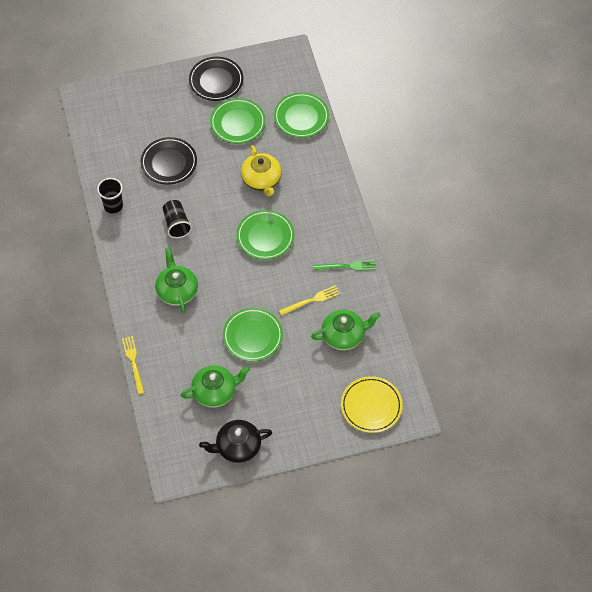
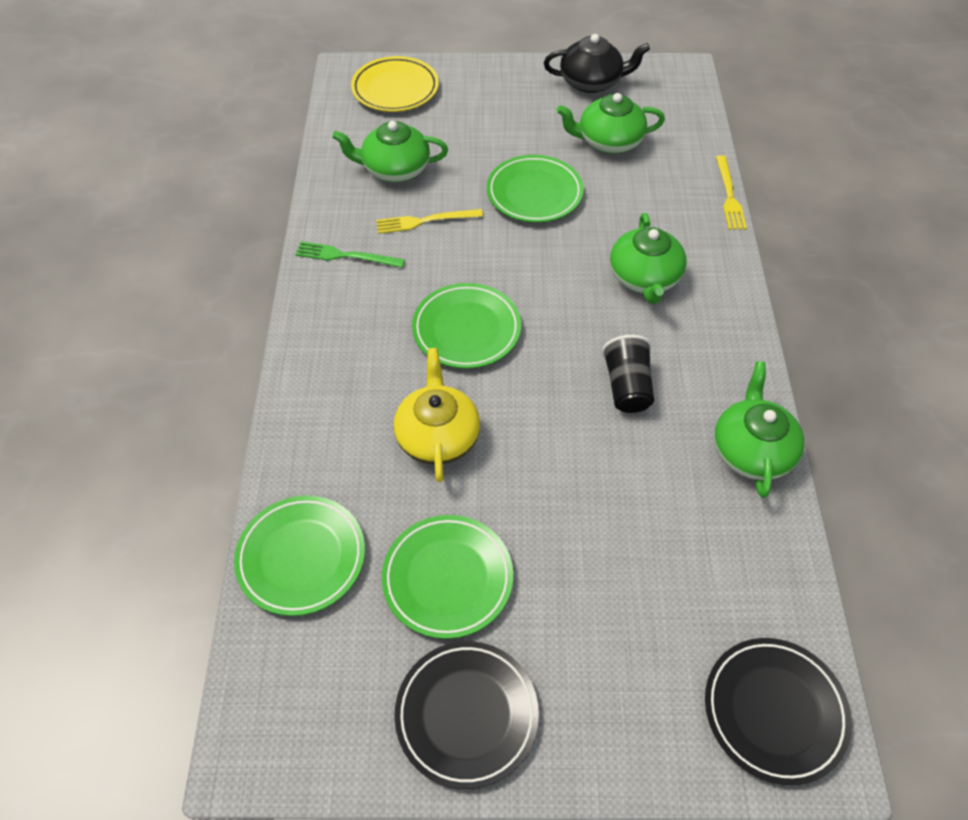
camera: 165 degrees left, 5 degrees down
(113, 206) = (751, 450): black cup -> green teapot
(169, 163) = (623, 517): black plate -> black plate (774, 711)

